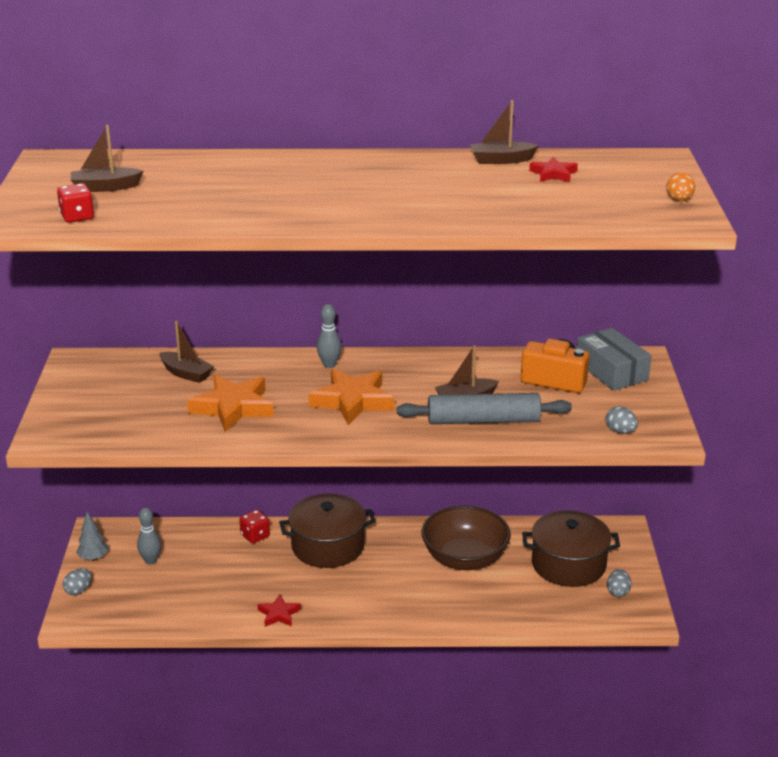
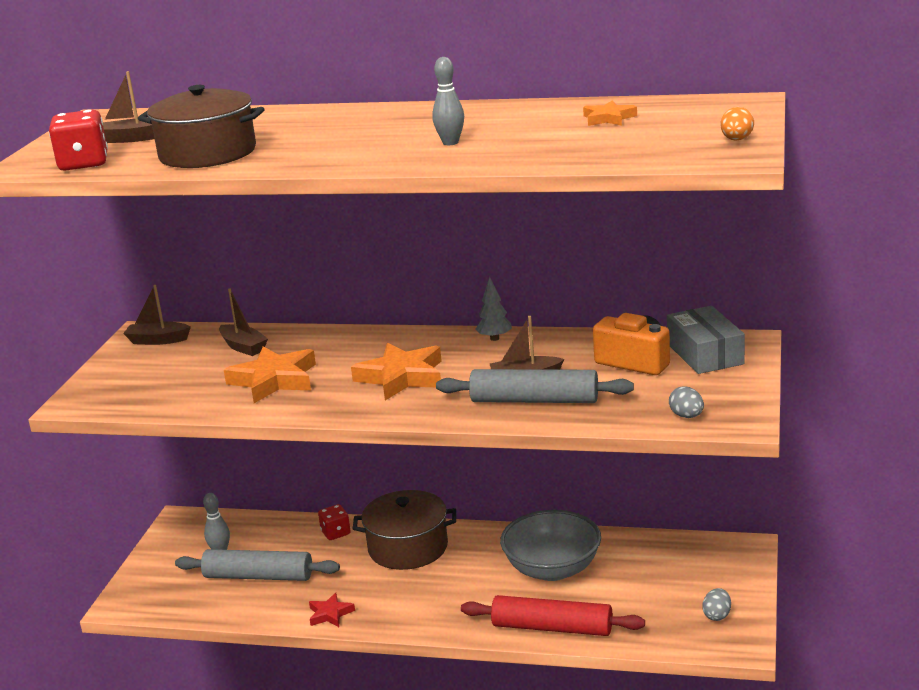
camera: 15 degrees right, 5 degrees down
(77, 217) = (84, 164): red dice -> red dice, size x1.54
(78, 591) = (138, 577): grey egg -> none
(93, 558) = (165, 546): grey tree -> grey tree (494, 338)
(197, 582) = (258, 576): none -> grey rolling pin
(329, 365) = (394, 341): grey bowling pin -> grey bowling pin (450, 143)
(465, 559) = (552, 569): brown bowl -> grey bowl
(483, 613) = (552, 628): none -> red rolling pin
(501, 160) = (559, 107): brown boat -> brown boat (158, 340)
(553, 174) = (608, 118): red star -> orange star
(568, 564) = (669, 582): brown pot -> brown pot (207, 153)

